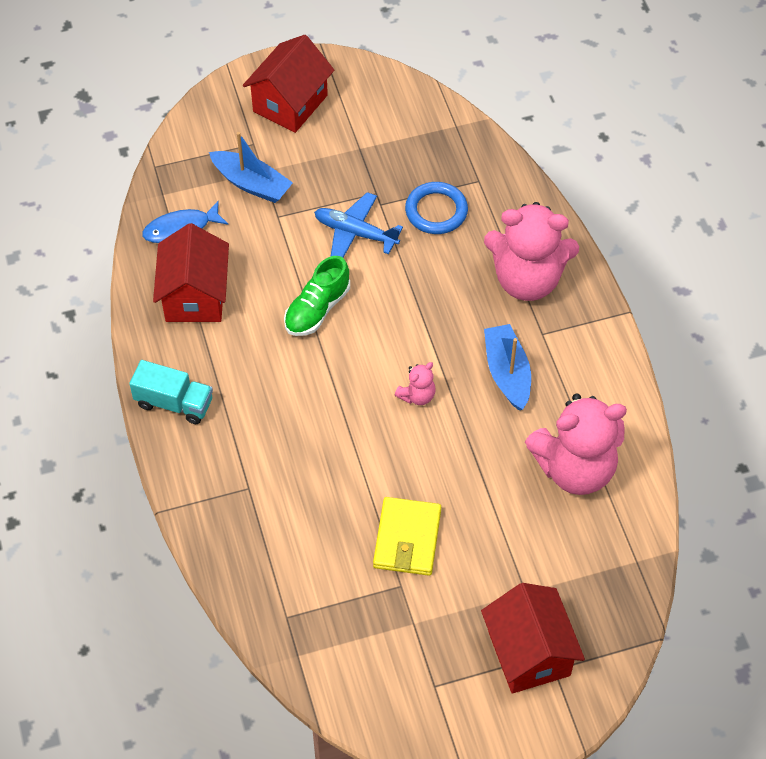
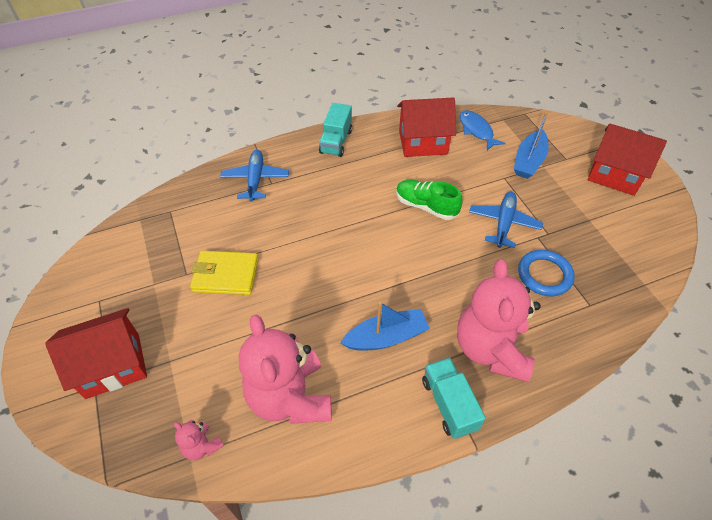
camera: 85 degrees right, 5 degrees down
(239, 508) = (255, 179): none -> blue plane
(417, 395) = (356, 273): pink teddy bear -> pink teddy bear (202, 446)
(587, 326) = (449, 404): none -> turquoise truck

